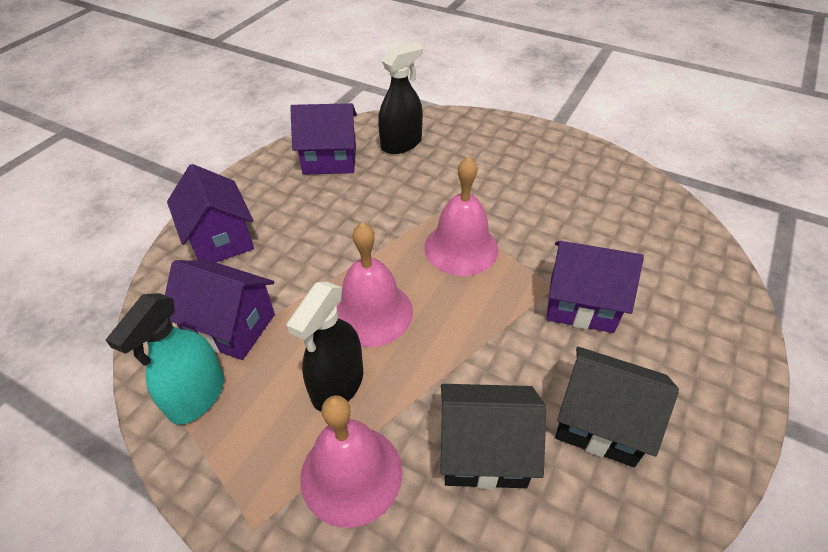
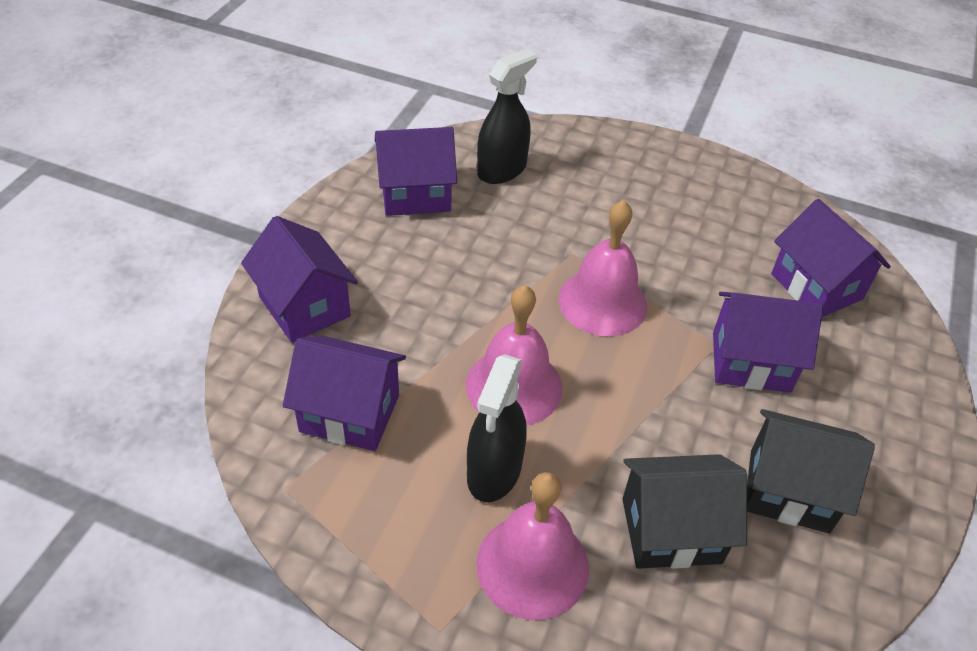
camera: 10 degrees left, 0 degrees up
(197, 396) = (333, 495): turquoise spray bottle -> none
(648, 244) = (816, 287): none -> purple house

